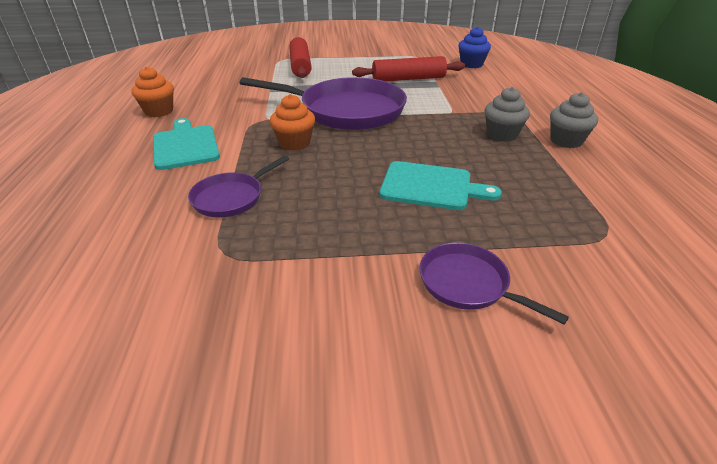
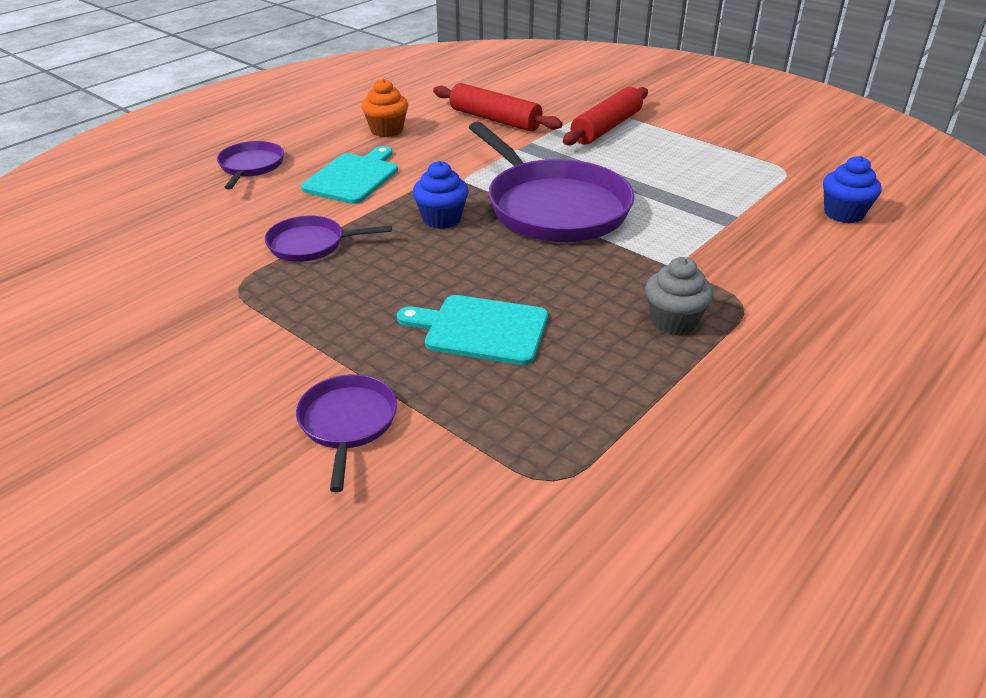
camera: 45 degrees right, 0 degrees up
(79, 173) = (251, 166): none -> purple pan
(294, 143) = (441, 219): orange cupcake -> blue cupcake
(408, 79) = (705, 198): red rolling pin -> red rolling pin (495, 119)
(431, 186) = (481, 329): turquoise cutting board -> turquoise cutting board turned 135 degrees clockwise
(566, 141) = (742, 372): grey cupcake -> none

